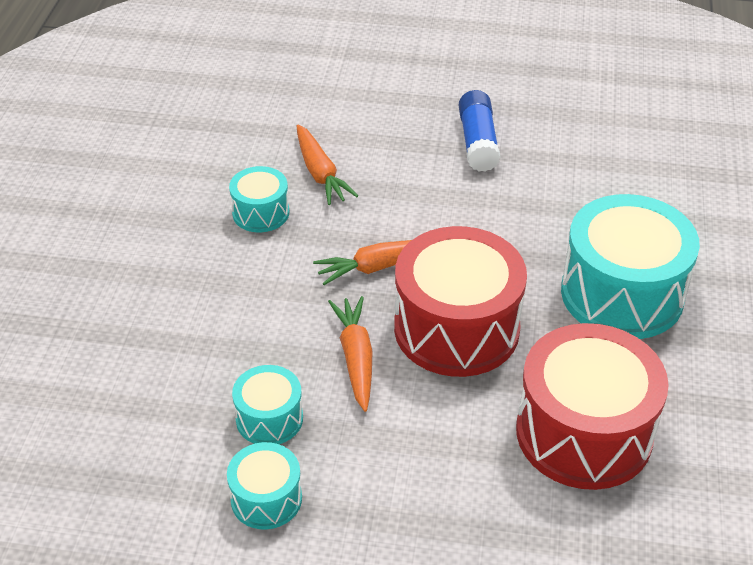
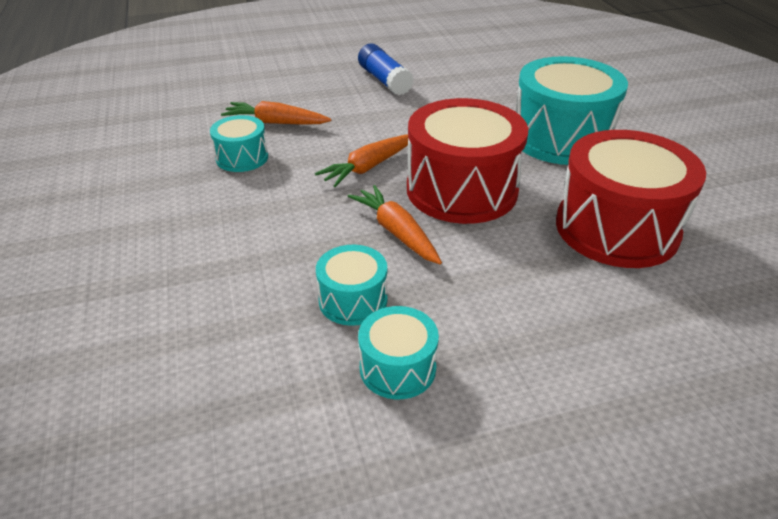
camera: 25 degrees left, 5 degrees down
(320, 173) = (276, 123): orange carrot -> orange carrot turned 150 degrees clockwise

